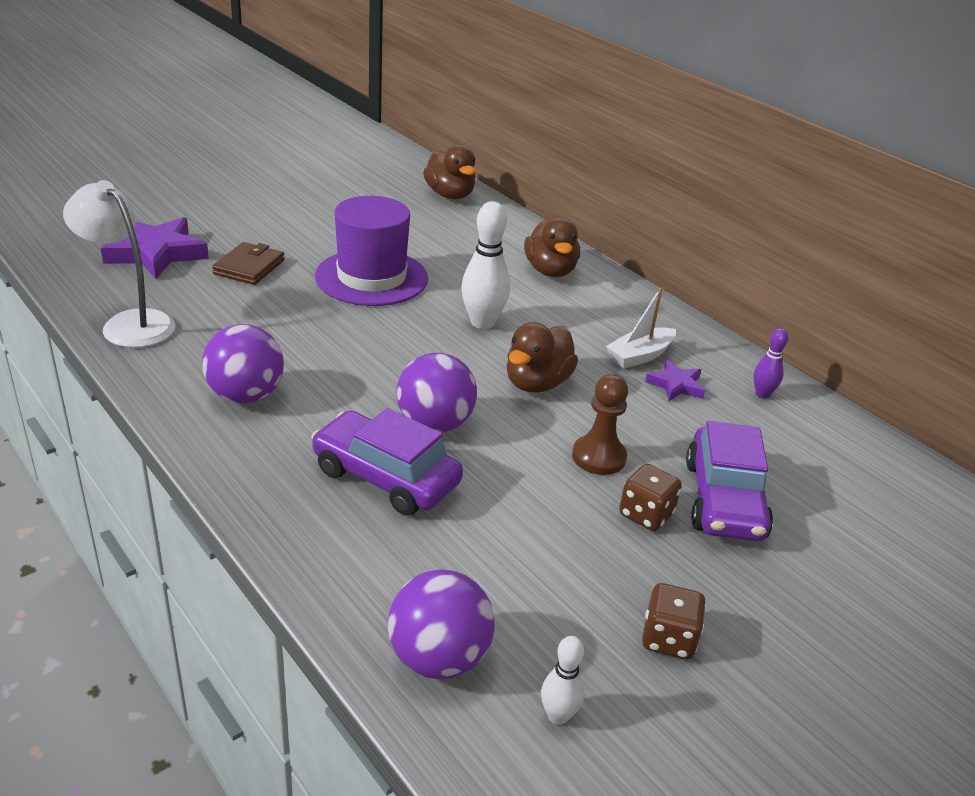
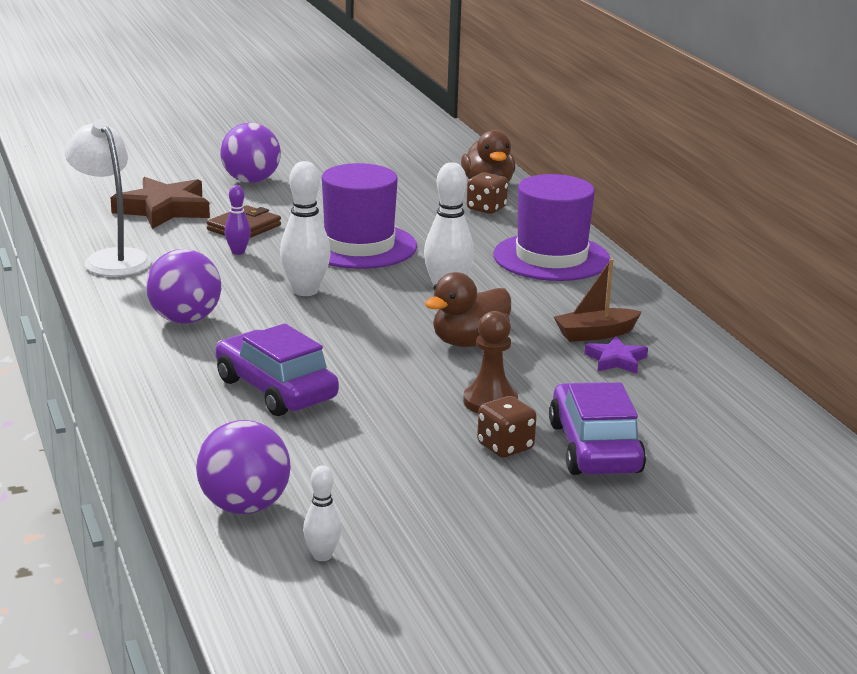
camera: 20 degrees right, 10 degrees down
(156, 253) = (163, 209): purple star -> brown star
(349, 340) = (305, 291): none -> white bowling pin
(434, 424) = (346, 360): purple ball -> purple ball (251, 181)
(550, 271) = (551, 258): brown duck -> purple hat
(640, 356) = (595, 334): white boat -> brown boat
(668, 639) = (459, 528): brown dice -> brown dice (486, 208)
(724, 500) = (594, 448): purple car -> purple car turned 150 degrees clockwise
(762, 394) = (707, 378): purple bowling pin -> purple bowling pin (238, 252)

